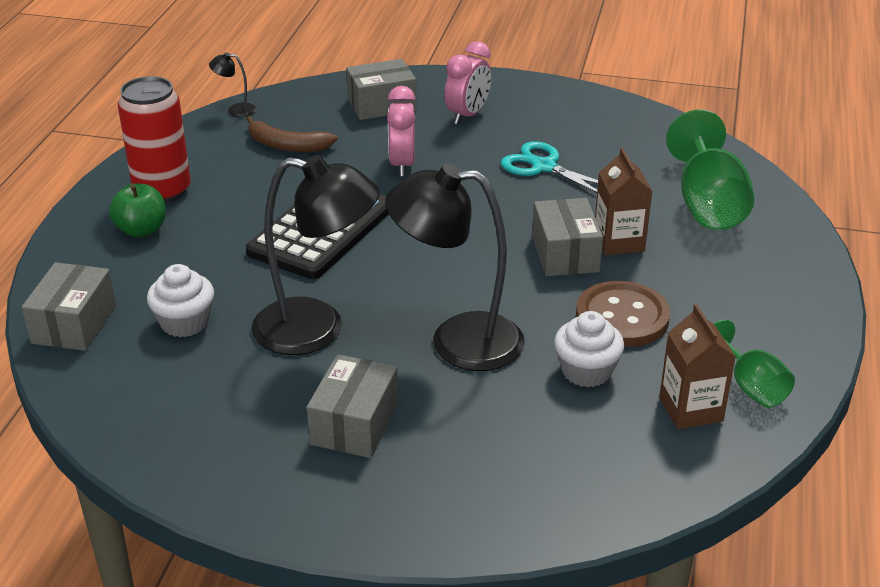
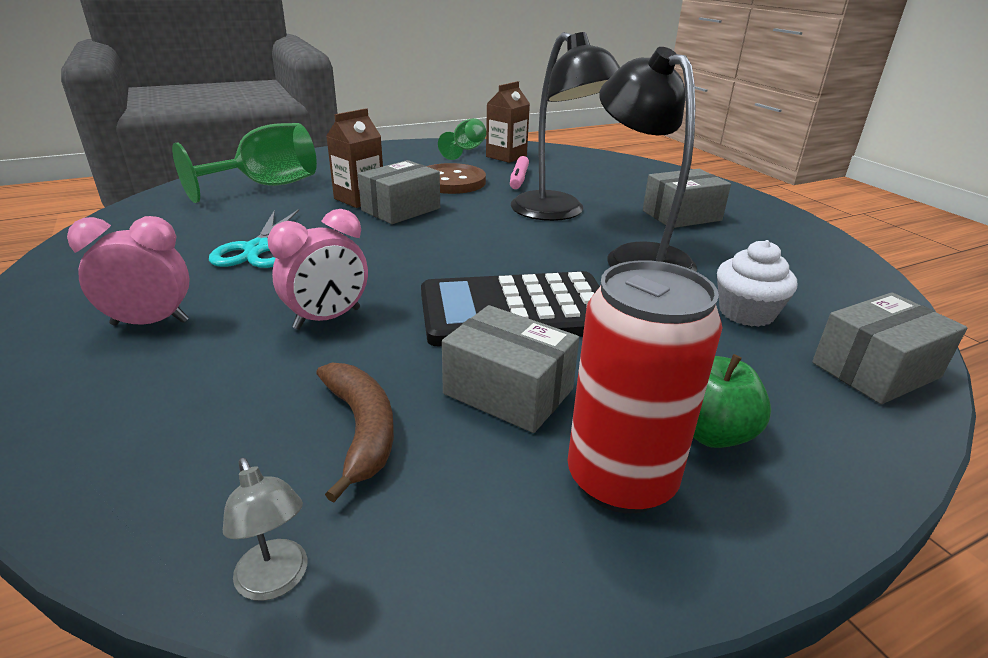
camera: 130 degrees left, 5 degrees down
(235, 110) = (276, 581): black lamp -> grey lamp
(381, 105) = (149, 403): grey box -> grey box (508, 391)
(586, 371) = (519, 179): white cupcake -> pink marker

